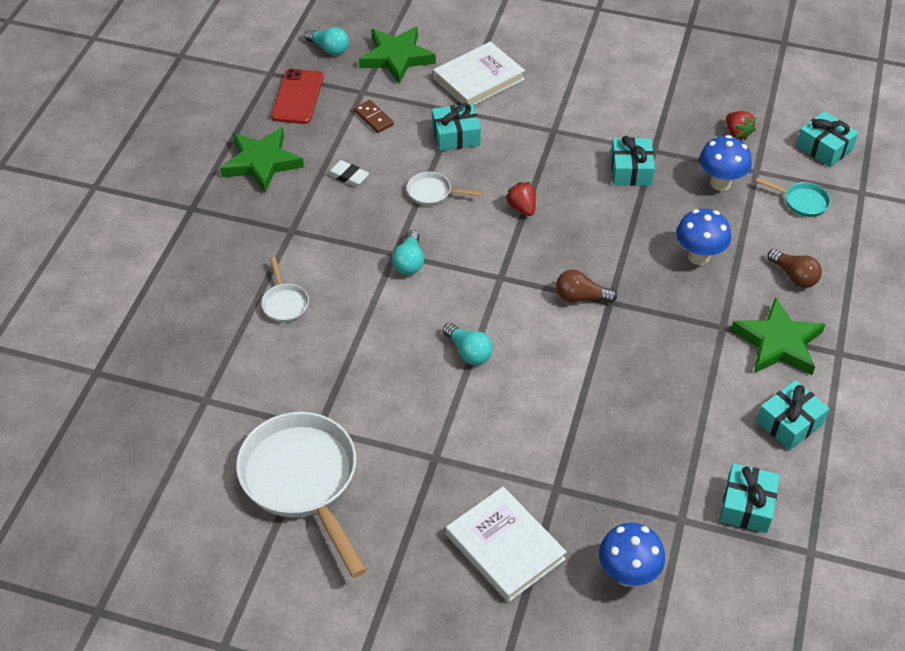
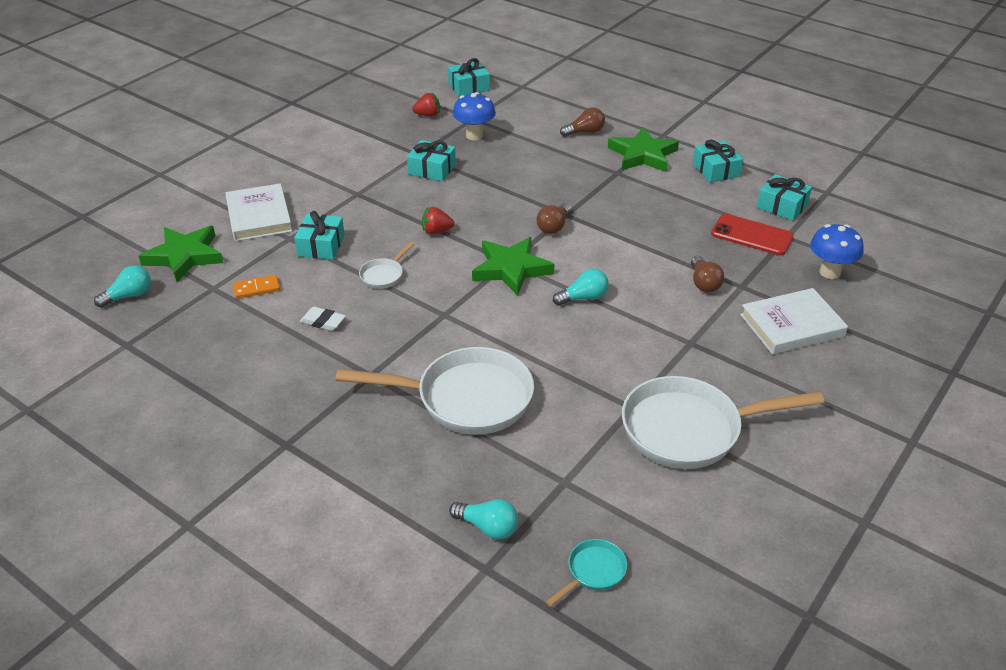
camera: 70 degrees left, 10 degrees down
(261, 162) = (258, 377): green star -> green star (511, 269)
(285, 303) = (466, 398): white pan -> white pan, size x2.28
(297, 97) = (181, 332): red phone -> red phone (751, 235)
(348, 176) = (323, 321): white eraser -> white eraser turned 60 degrees clockwise
(373, 118) = (256, 288): brown domino -> orange domino
(409, 262) = (460, 307): turquoise light bulb -> turquoise light bulb (487, 527)
(544, 451) = (704, 283): none -> brown light bulb
(698, 256) = (543, 164): blue mushroom -> none
(802, 202) = (516, 109): turquoise pan -> turquoise pan (593, 572)

